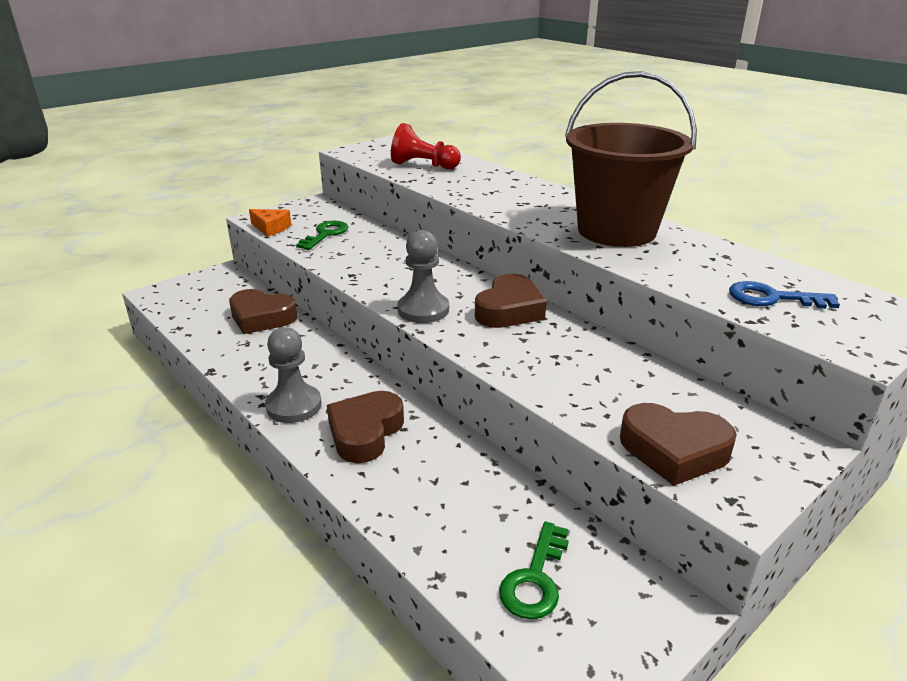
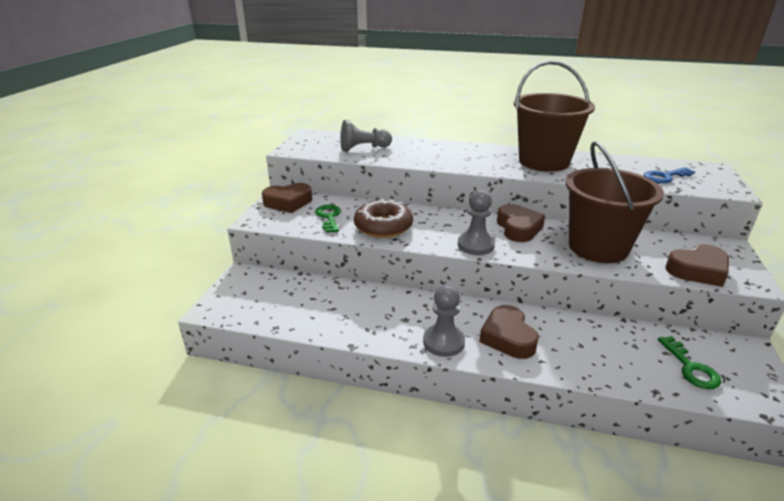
camera: 35 degrees left, 0 degrees up
(261, 318) = (328, 295): brown heart -> brown heart (288, 202)
(271, 228) = (280, 225): orange cheese -> none
(360, 259) = (383, 226): none -> brown donut
(423, 166) = (363, 148): red pawn -> grey pawn
(574, 367) = (598, 247): none -> brown bucket

